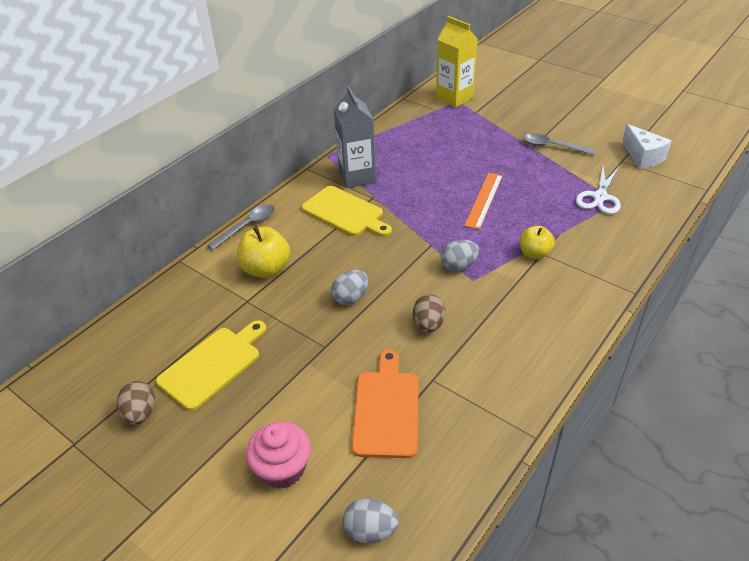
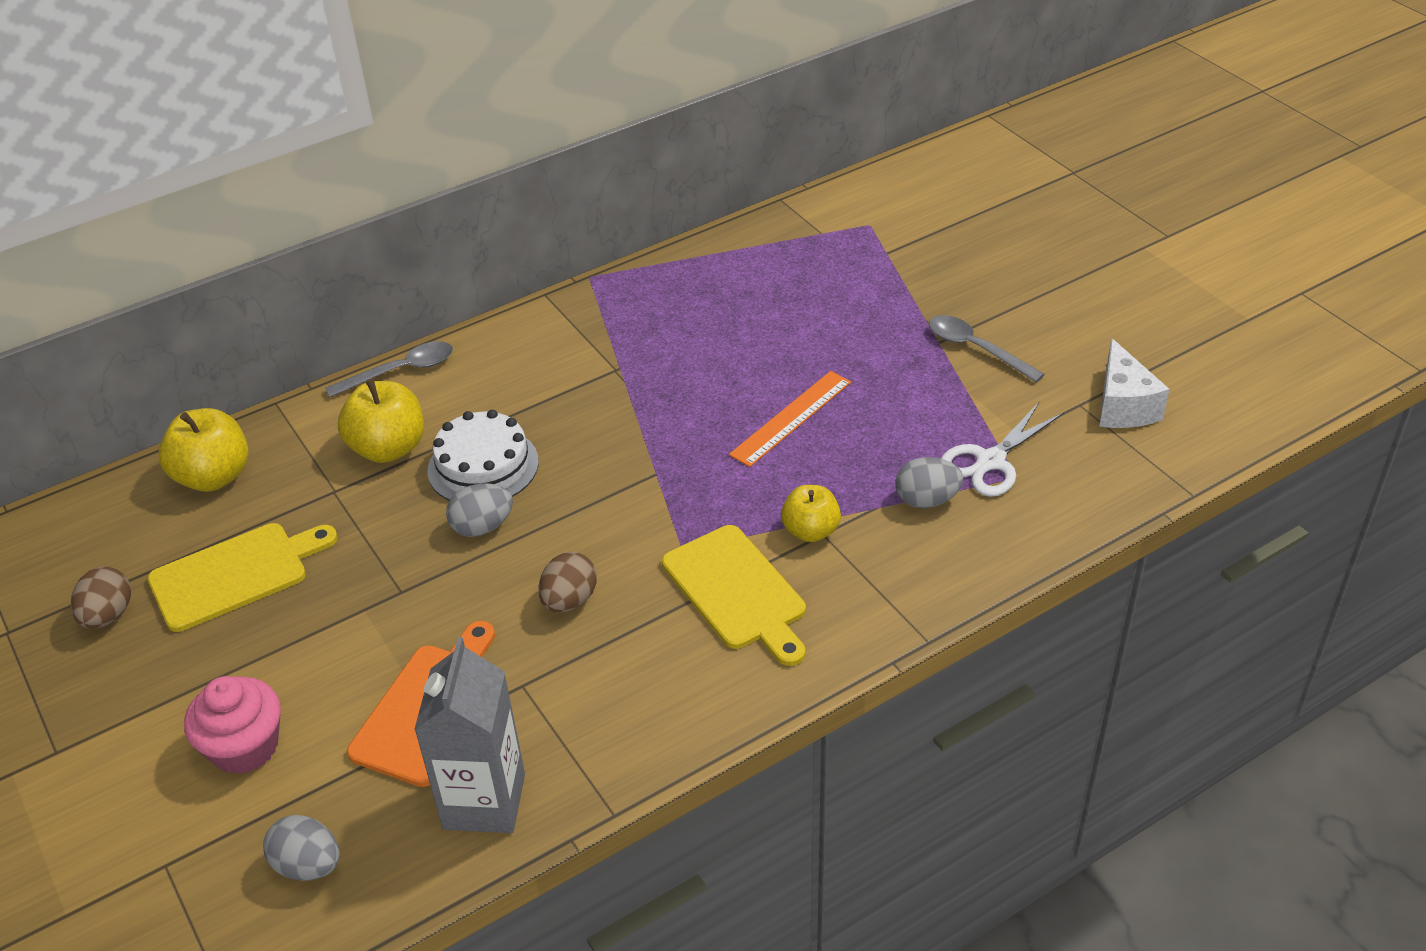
camera: 20 degrees right, 0 degrees up
(164, 312) = (213, 477): none -> yellow apple
(329, 265) = (483, 466): none -> white cake
(345, 212) = (558, 385): yellow cutting board -> yellow cutting board (737, 592)
(357, 176) = (614, 327): grey carton -> grey carton (484, 801)
(454, 98) = (867, 218): yellow carton -> none
(458, 266) = (676, 520): grey egg -> grey egg (926, 500)

